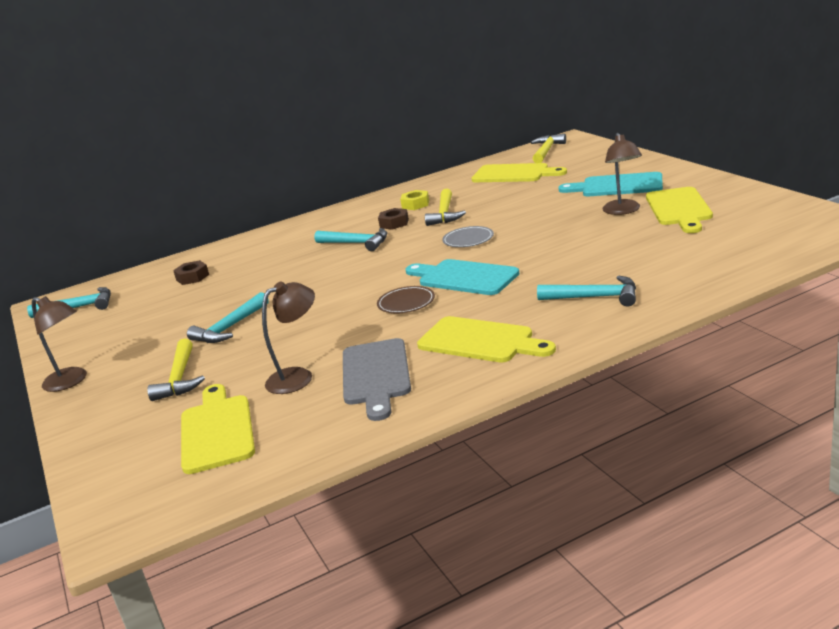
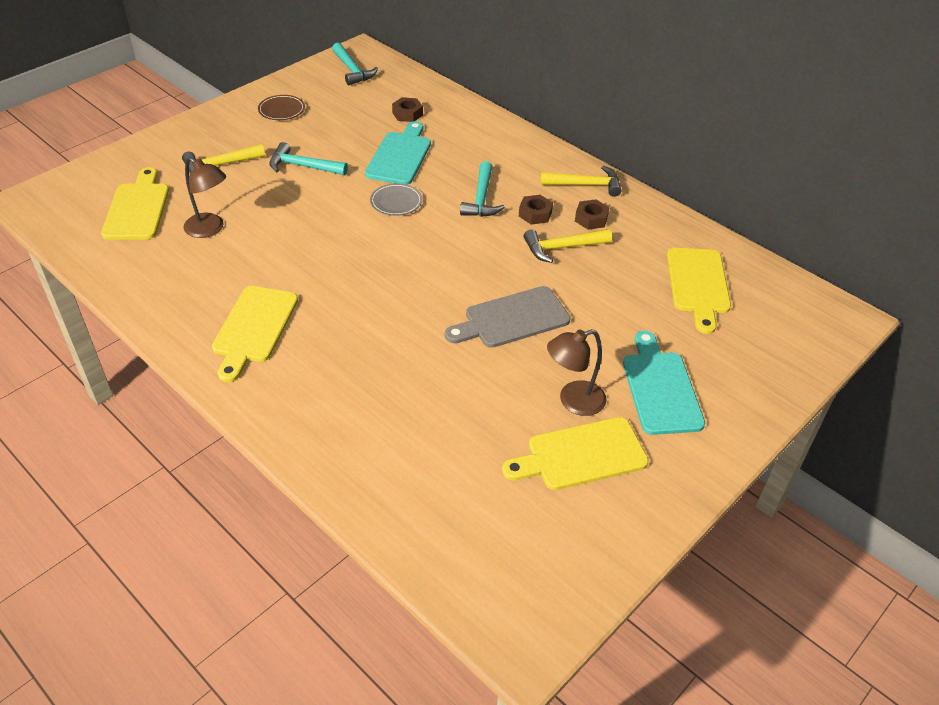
camera: 65 degrees right, 20 degrees up
(71, 381) = (225, 112): brown lamp -> none
(217, 430) = (137, 208): yellow cutting board -> yellow cutting board turned 60 degrees counterclockwise
(376, 375) = (204, 274): grey cutting board -> grey cutting board (512, 319)
(406, 303) = (338, 263): brown plate -> brown plate (281, 110)
(415, 204) = (591, 219): yellow nut -> brown nut
(464, 277) = (391, 293): turquoise cutting board -> turquoise cutting board (400, 156)
(468, 239) = (488, 279): grey plate -> grey plate (396, 202)
(546, 151) = (791, 303): yellow hammer -> yellow hammer (585, 185)
(594, 297) = (335, 398): turquoise hammer -> none

